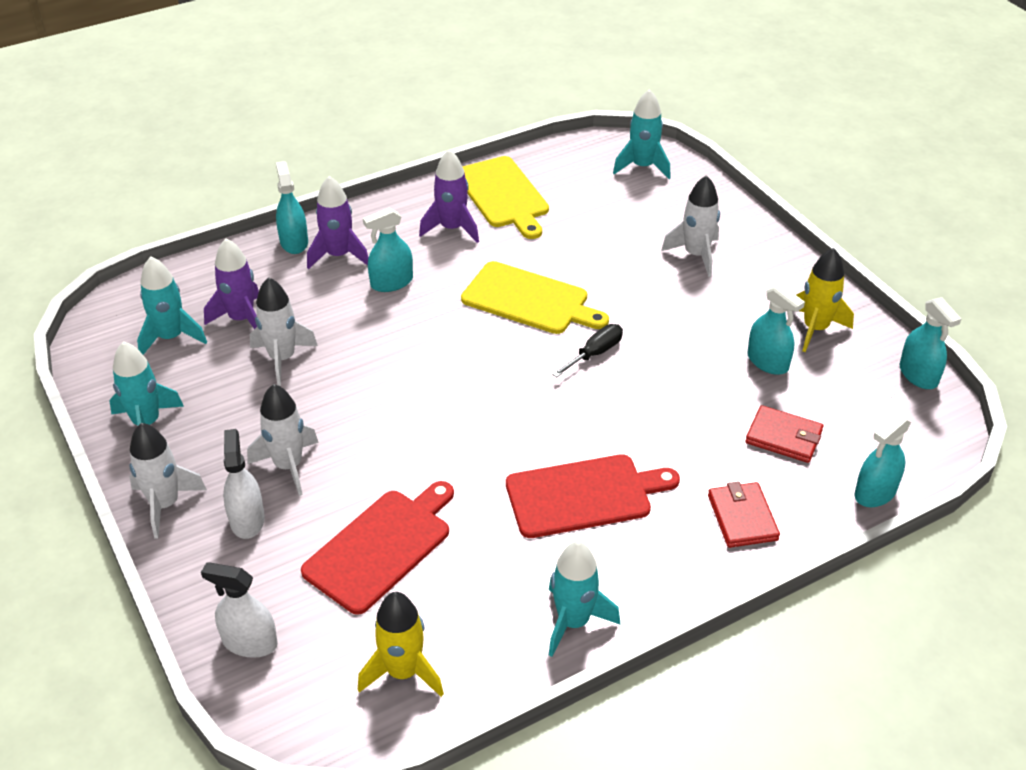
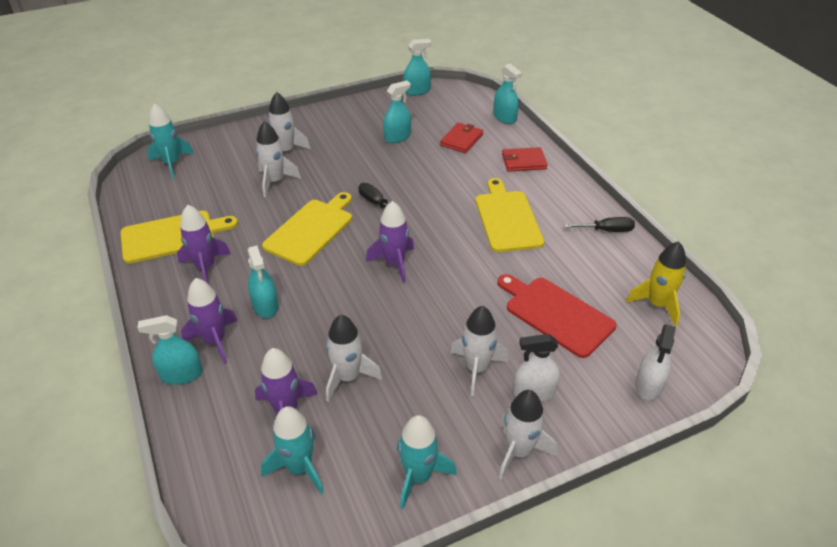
camera: 85 degrees left, 0 degrees up
(471, 381) = (394, 264): none -> purple rocket
(573, 622) = (606, 230): turquoise rocket -> black screwdriver
(584, 495) = (507, 218): red cutting board -> yellow cutting board
(624, 255) = (275, 181): none -> white rocket
(815, 329) = (371, 117): yellow rocket -> none

